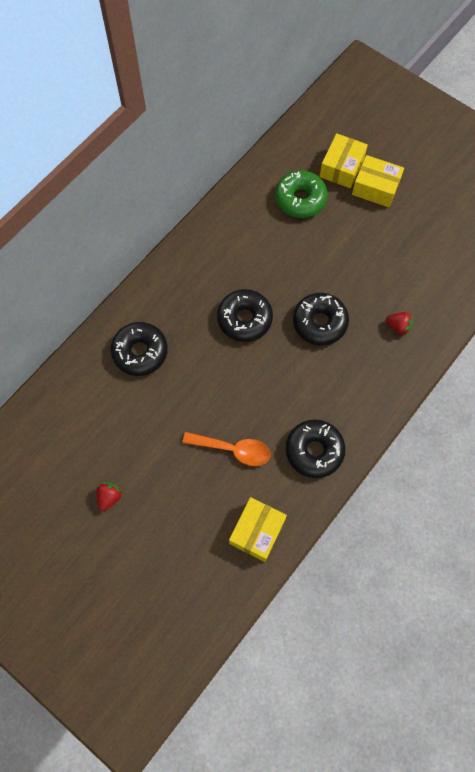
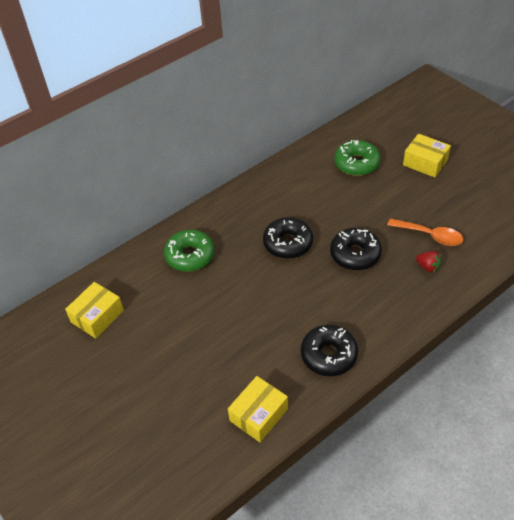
camera: 15 degrees right, 20 degrees down
(109, 497) = (130, 364): red strawberry -> none
(140, 352) = (190, 256): black donut -> green donut
(233, 450) = (252, 343): orange spoon -> orange spoon (430, 236)
(341, 167) = (397, 145): yellow box -> yellow box (97, 316)

